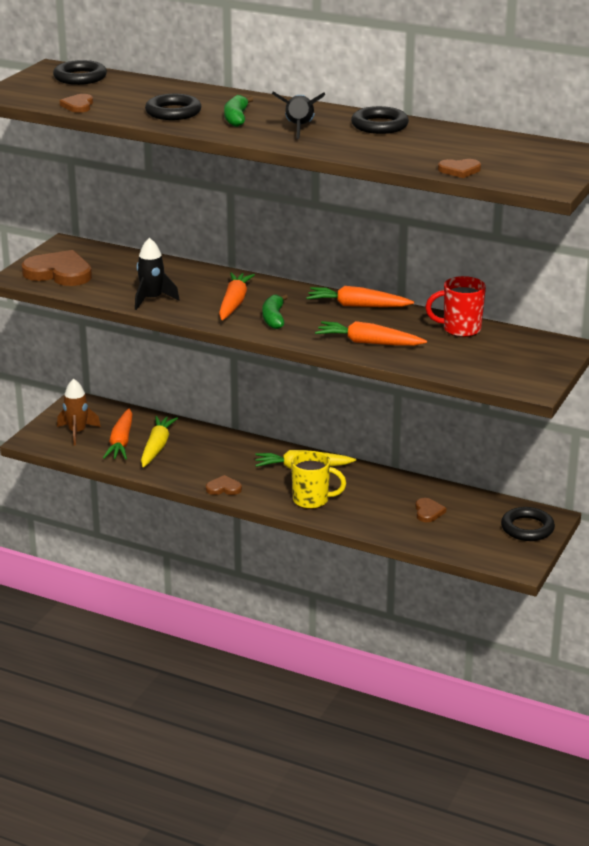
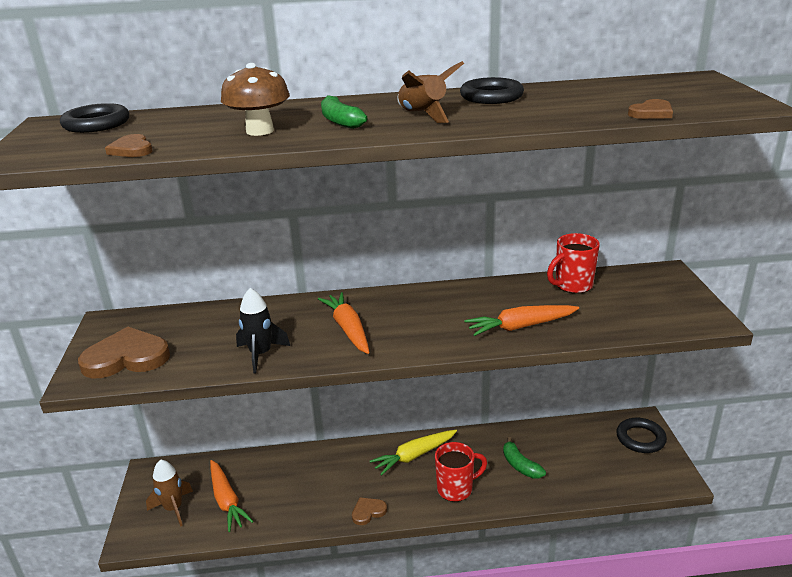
camera: 30 degrees left, 0 degrees up
(157, 447) = (266, 492): yellow carrot -> none
(173, 112) = (260, 131): black ring -> brown mushroom
(274, 318) = (405, 332): green banana -> green banana (520, 465)
(299, 128) = (423, 115): black rocket -> brown rocket
(312, 500) = (456, 489): yellow mug -> red mug
(357, 306) = (461, 293): orange carrot -> none
(428, 512) = (556, 457): brown heart -> none

